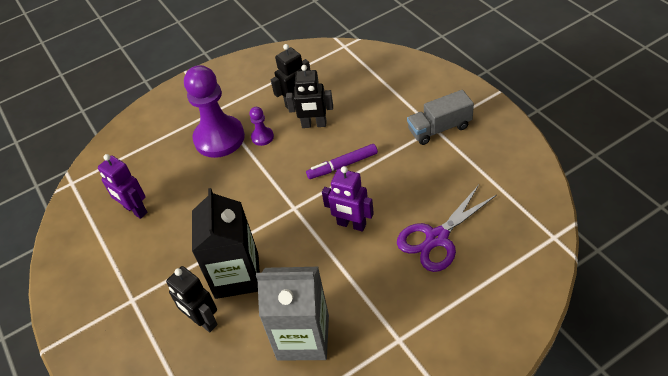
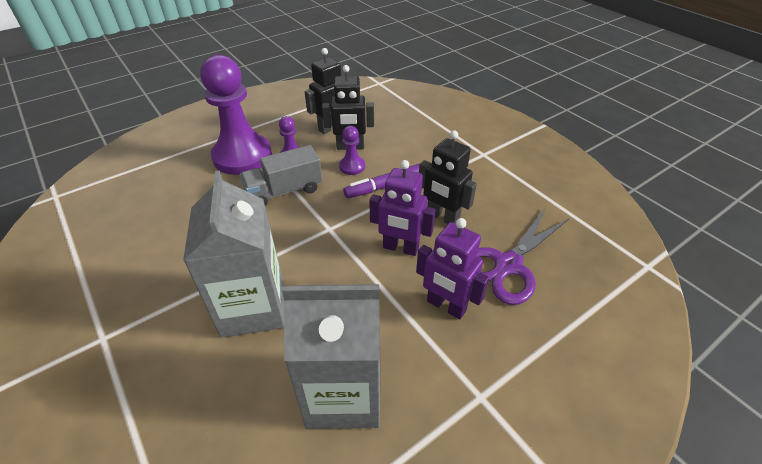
camera: 10 degrees left, 5 degrees down
(135, 210) = (129, 227): purple robot -> purple robot (446, 306)
(203, 321) = (200, 368): black robot -> black robot (442, 217)
(237, 275) = (253, 307): black carton -> grey carton
(315, 146) = (352, 166): none -> purple pawn
(439, 128) = (488, 154): grey truck -> grey truck (284, 191)

